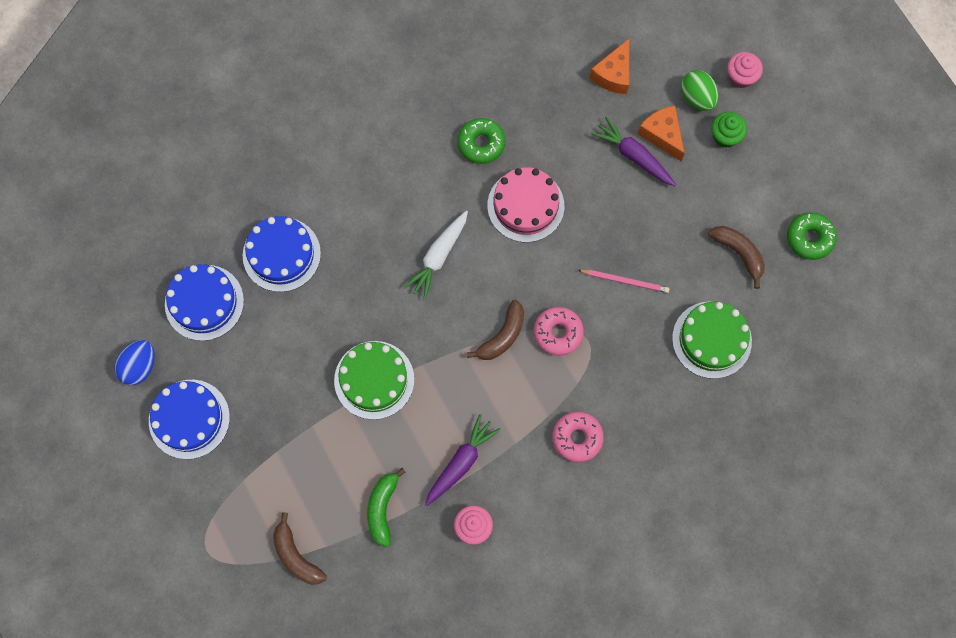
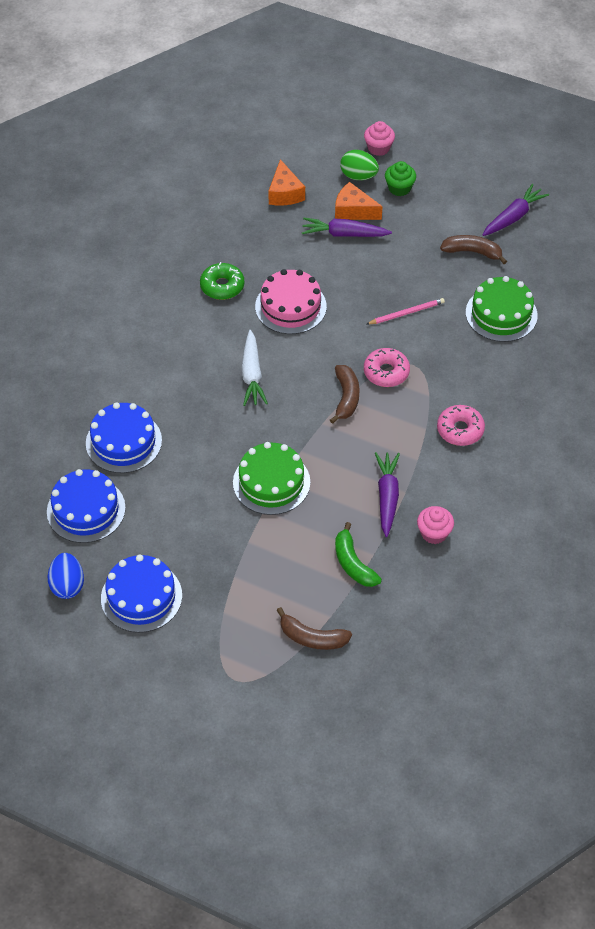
camera: 35 degrees left, 20 degrees down
(809, 238) = (513, 217): green donut -> purple carrot

